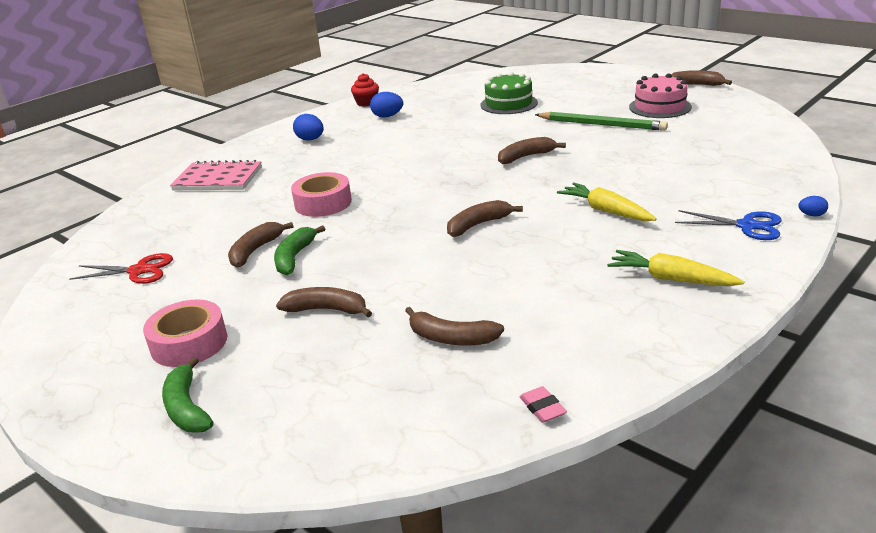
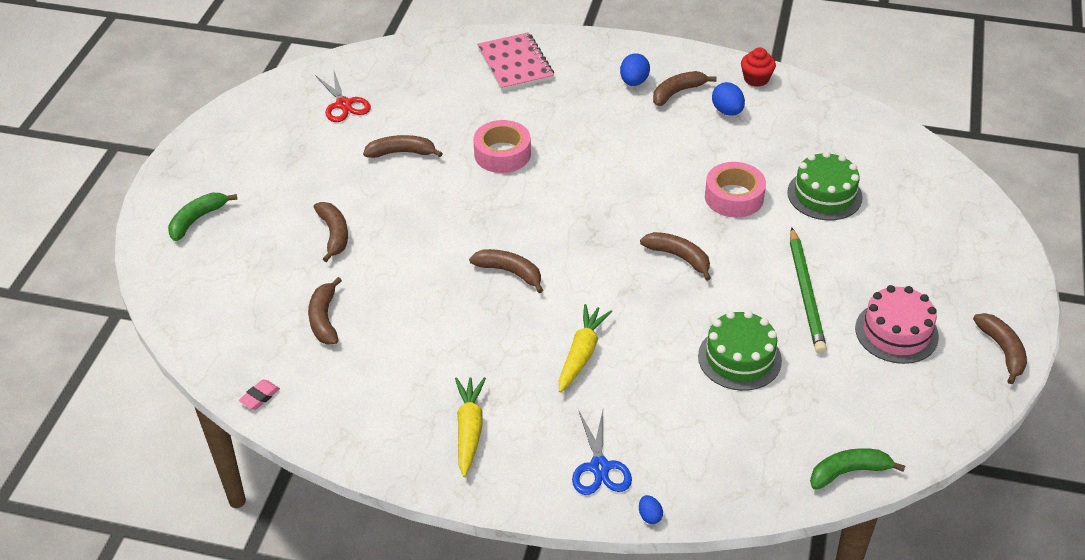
camera: 60 degrees right, 15 degrees up
(189, 343) = (264, 183): pink tape -> pink tape (734, 197)
(294, 257) = (401, 180): green banana -> green banana (848, 472)
(344, 128) = (677, 92): none -> brown banana
(652, 155) = (739, 358): none -> green cake

